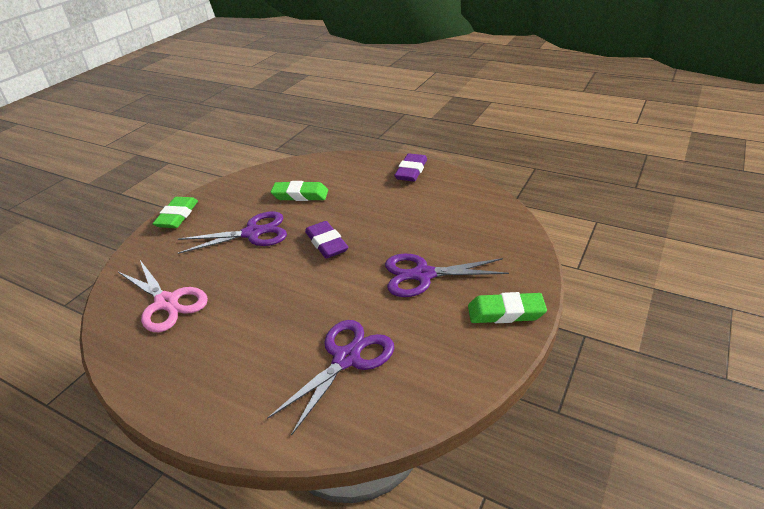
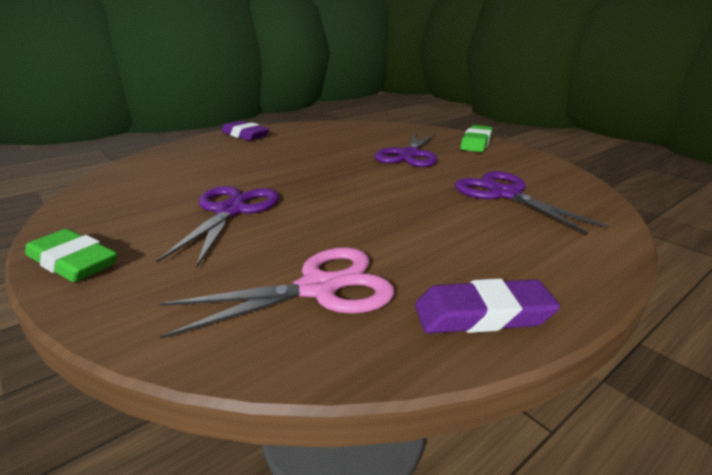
camera: 70 degrees left, 10 degrees down
(300, 195) = (194, 178): green eraser -> none
(326, 243) = (313, 179): purple eraser -> purple eraser (482, 314)

